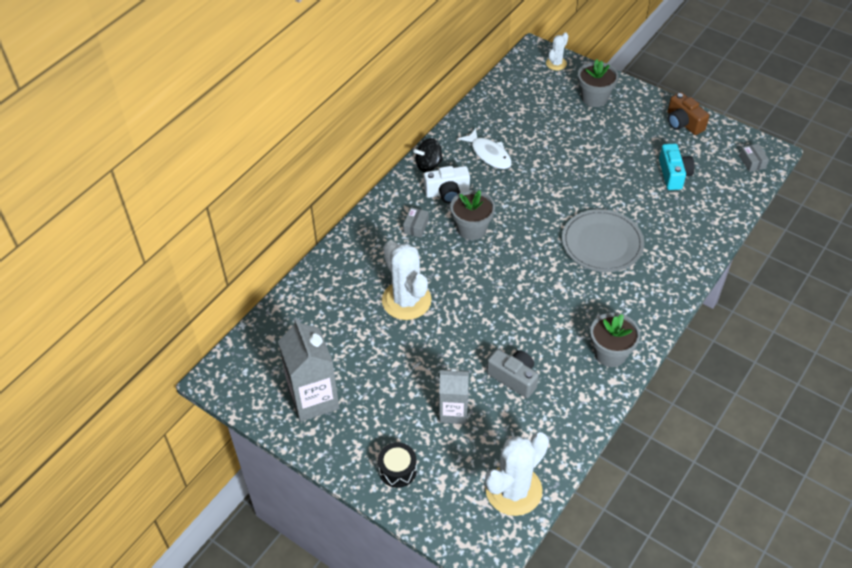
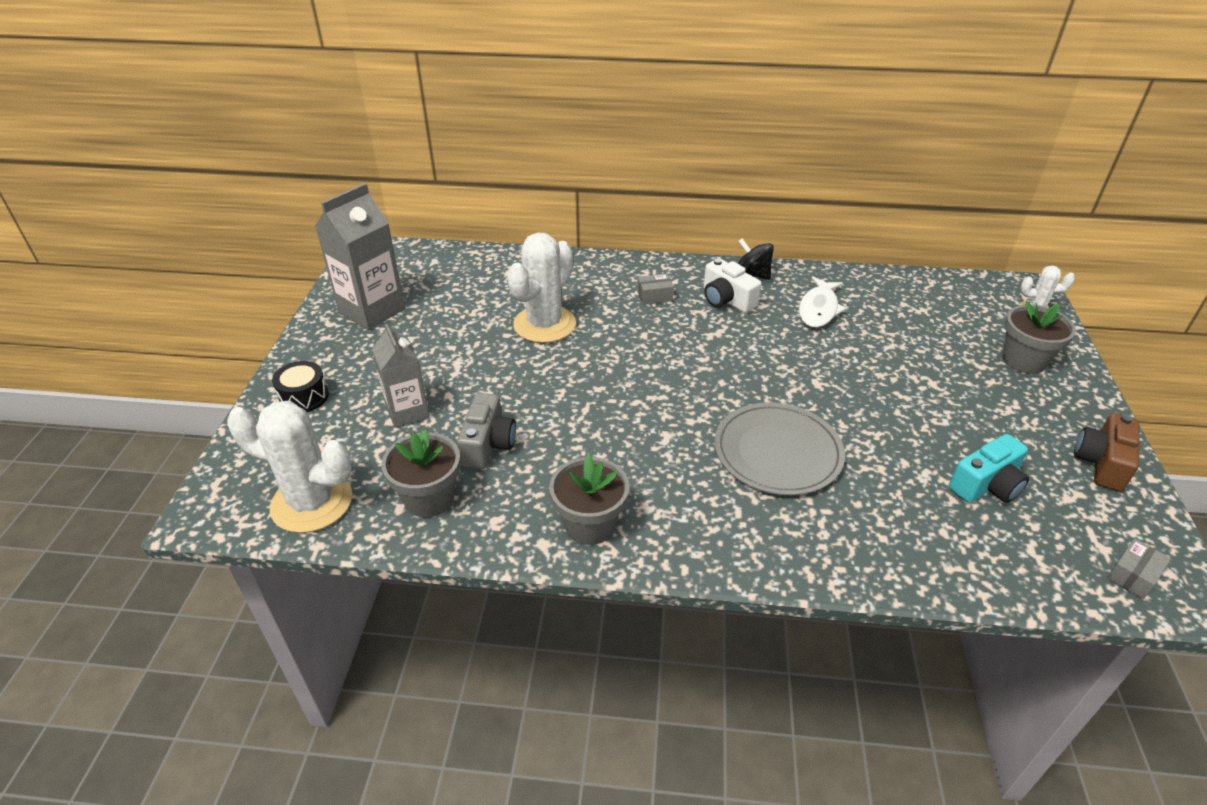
camera: 60 degrees right, 10 degrees down
(471, 229) = (690, 335): grey flower pot -> grey flower pot (429, 498)

